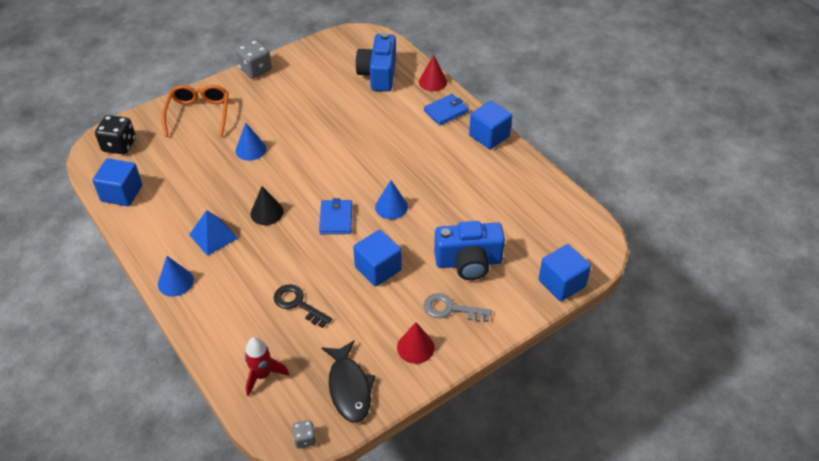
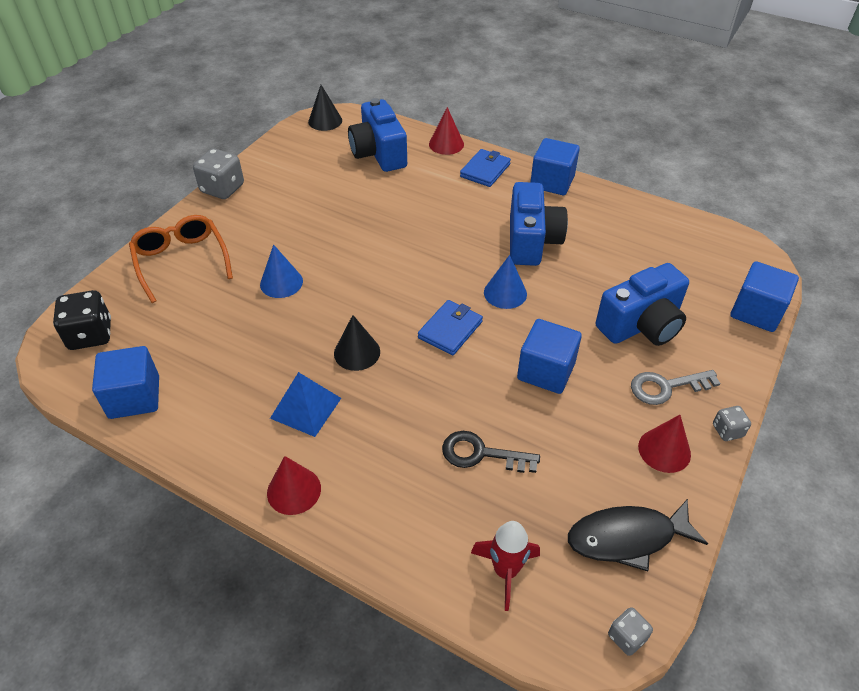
camera: 25 degrees left, 0 degrees up
(175, 282) = (294, 490): blue cone -> red cone
(336, 219) = (450, 330): blue wallet -> blue wallet turned 60 degrees clockwise
(349, 387) = (627, 537): black fish -> black fish turned 120 degrees clockwise
(358, 37) = (325, 121): none -> black cone
(438, 176) = (531, 241): none -> blue camera
(468, 352) = (727, 431): none -> grey dice

